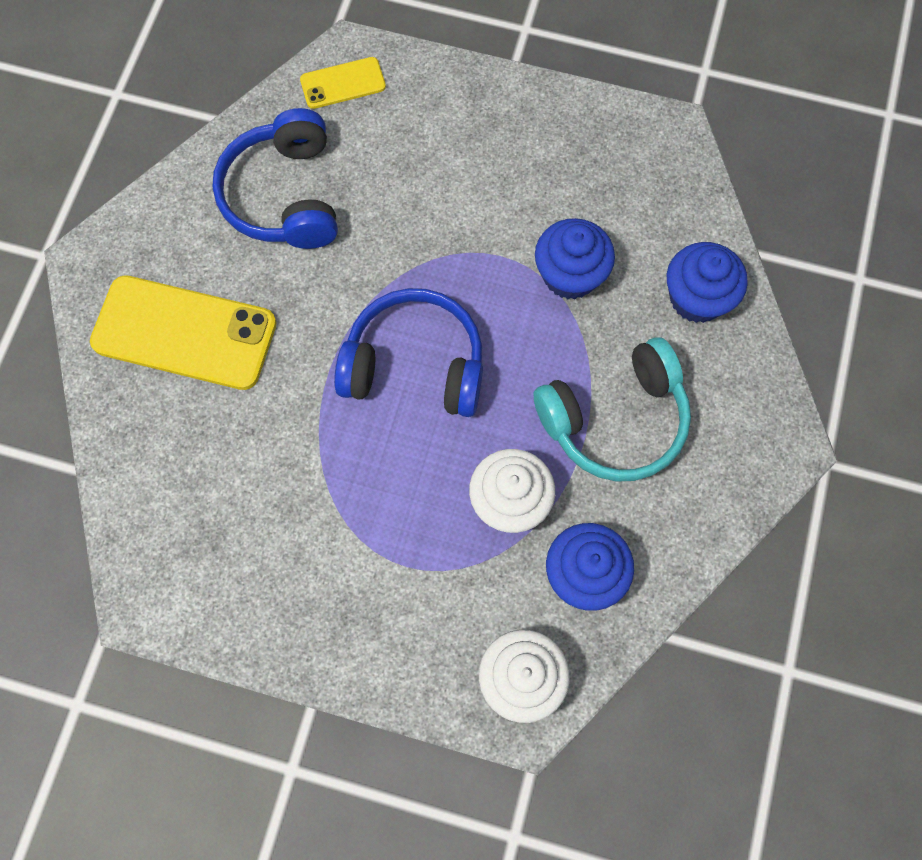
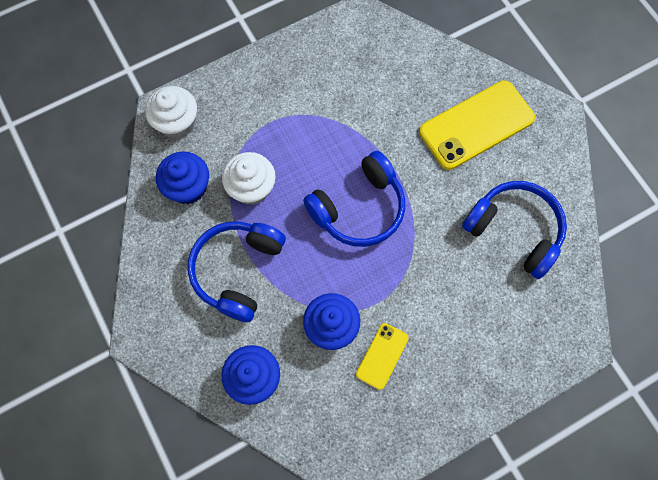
camera: 135 degrees right, 0 degrees up
(343, 83) = (563, 321): yellow phone -> yellow phone (382, 356)
(615, 419) = (238, 271): turquoise headphones -> blue headphones

